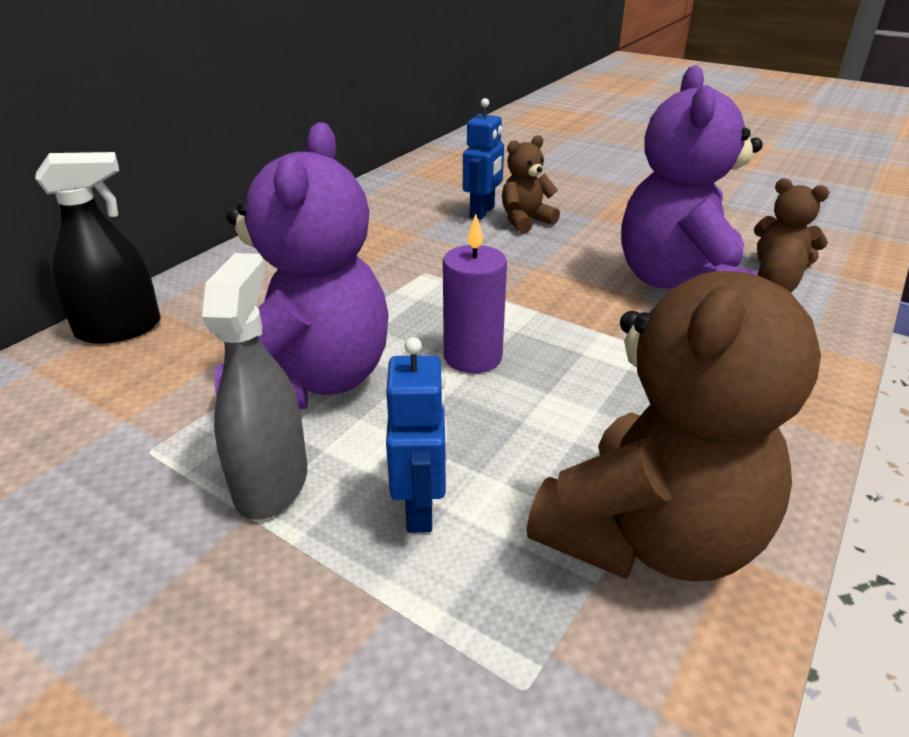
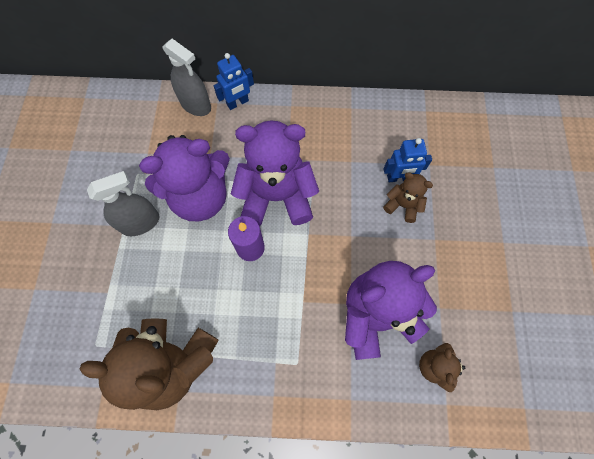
camera: 60 degrees right, 35 degrees up
(119, 329) = (195, 105): black spray bottle -> grey spray bottle
(406, 305) = (276, 197): none -> purple teddy bear
(421, 508) = (151, 277): blue robot -> blue robot (238, 103)

